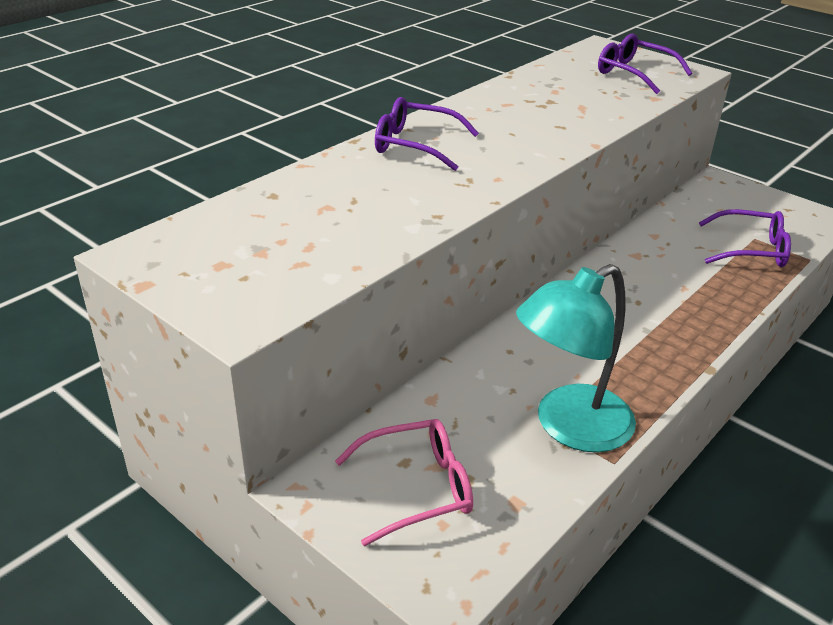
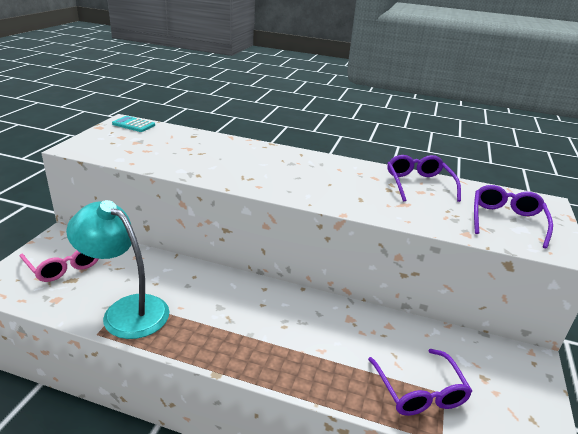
camera: 65 degrees right, 5 degrees down
(165, 245) = (133, 125): none -> turquoise calculator
(416, 145) = (281, 159): purple glasses -> purple glasses (418, 184)

